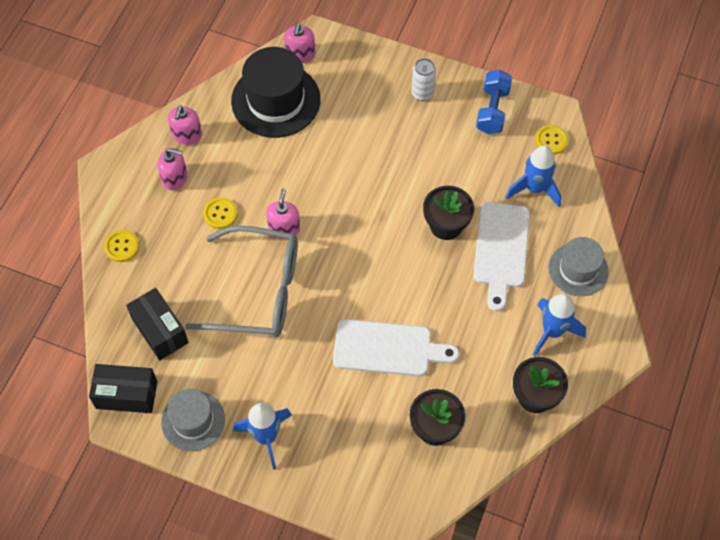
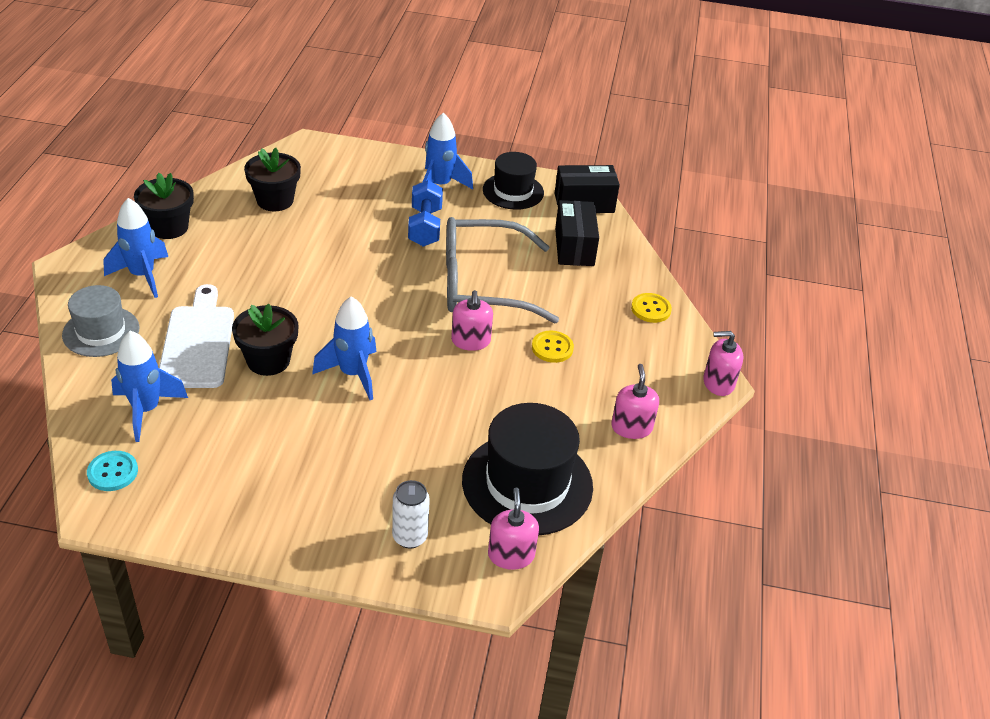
camera: 165 degrees right, 20 degrees down
(160, 331) = (574, 247): black box -> black box turned 45 degrees clockwise
(175, 178) = (624, 379): pink soap dispenser -> pink soap dispenser (718, 383)
(193, 421) = (513, 191): grey hat -> black hat
(382, 205) = (353, 374): none -> blue rocket
(387, 348) = (329, 250): white cutting board -> none
(422, 93) = (310, 517): white can -> white can (410, 537)
(492, 110) = (200, 504): blue dumbbell -> blue dumbbell (425, 227)
(551, 140) = (113, 472): yellow button -> turquoise button

